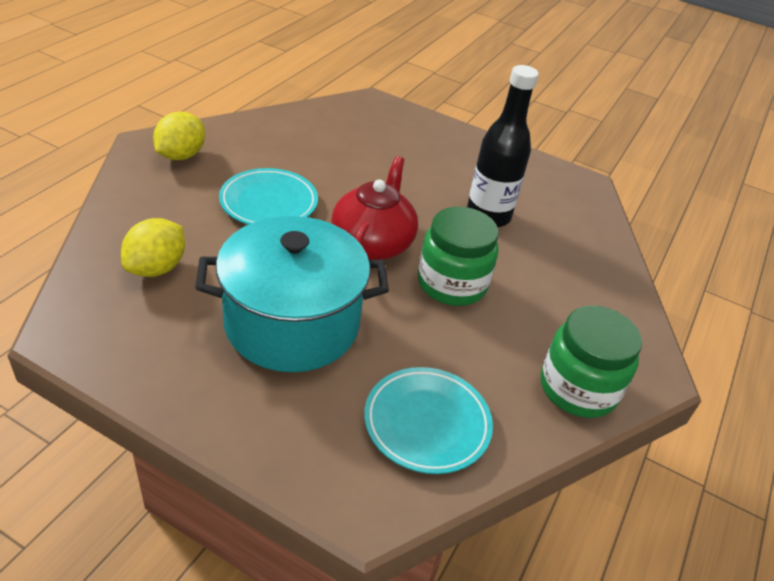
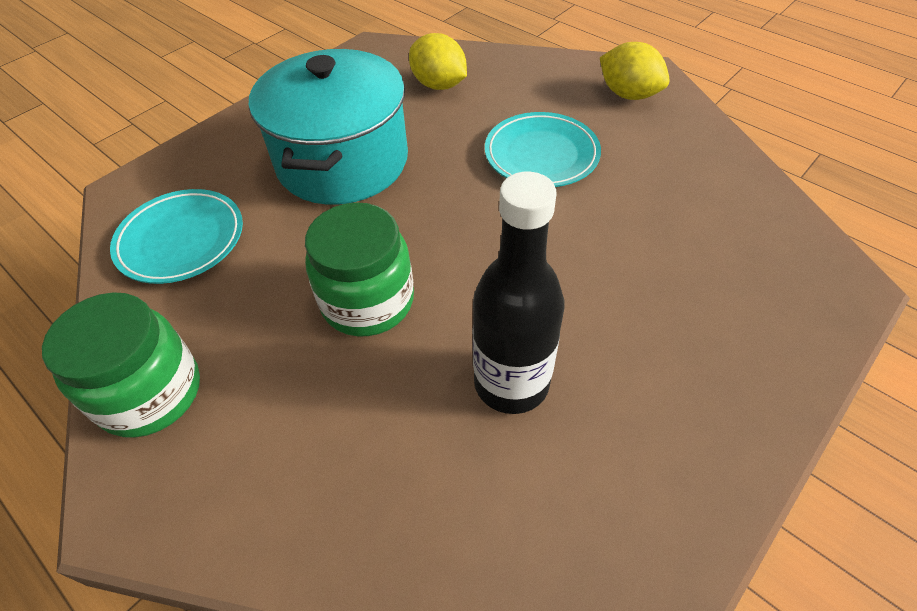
camera: 110 degrees right, 10 degrees up
(372, 243) = (458, 235): red teapot -> none

